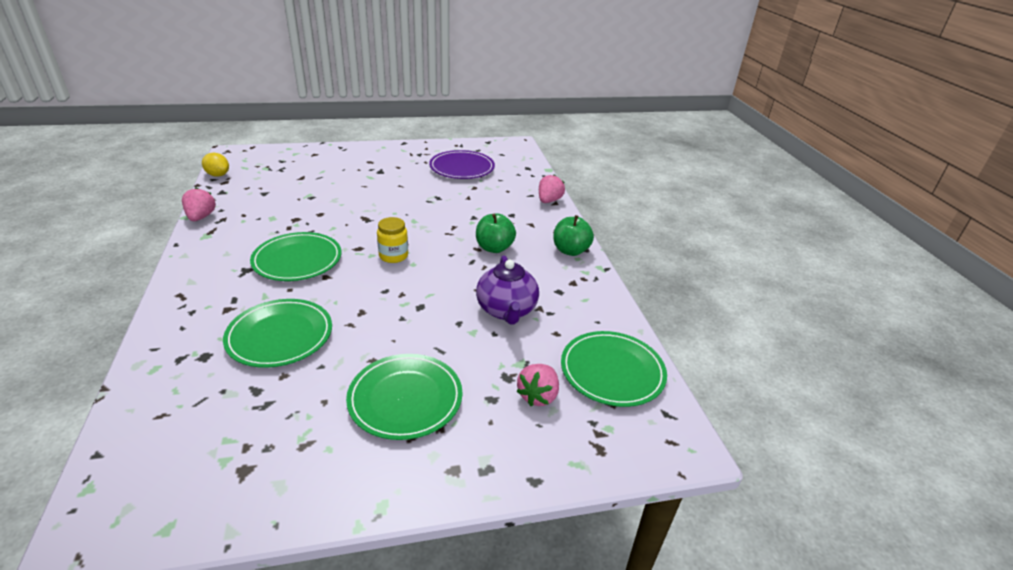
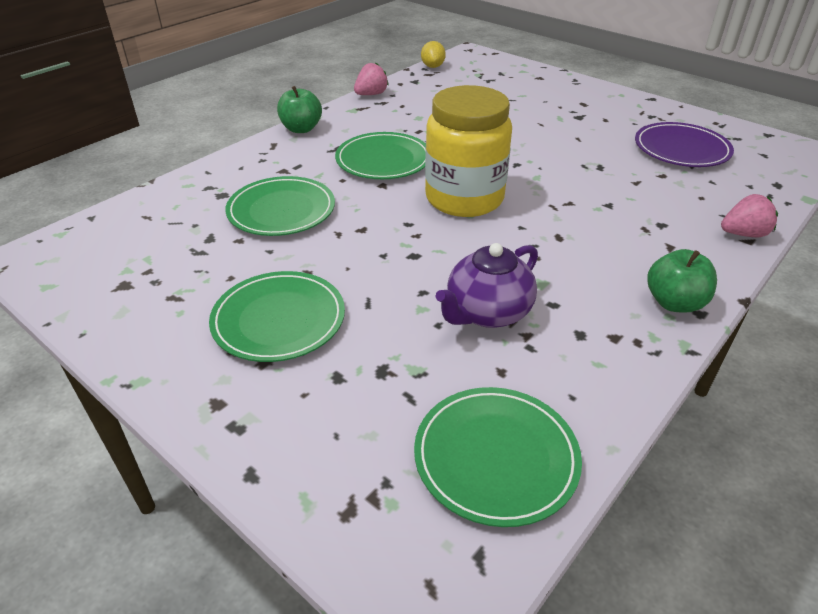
camera: 55 degrees right, 5 degrees up
(393, 256) = (464, 198): yellow jar -> yellow jar, size x2.18
(494, 248) = (579, 246): green apple -> green apple (301, 129)
(538, 396) = (379, 411): pink strawberry -> none

